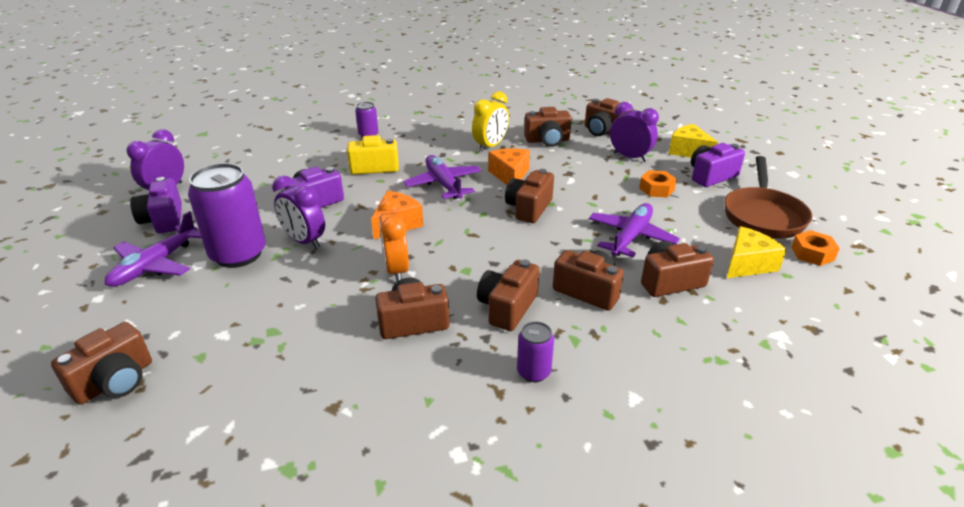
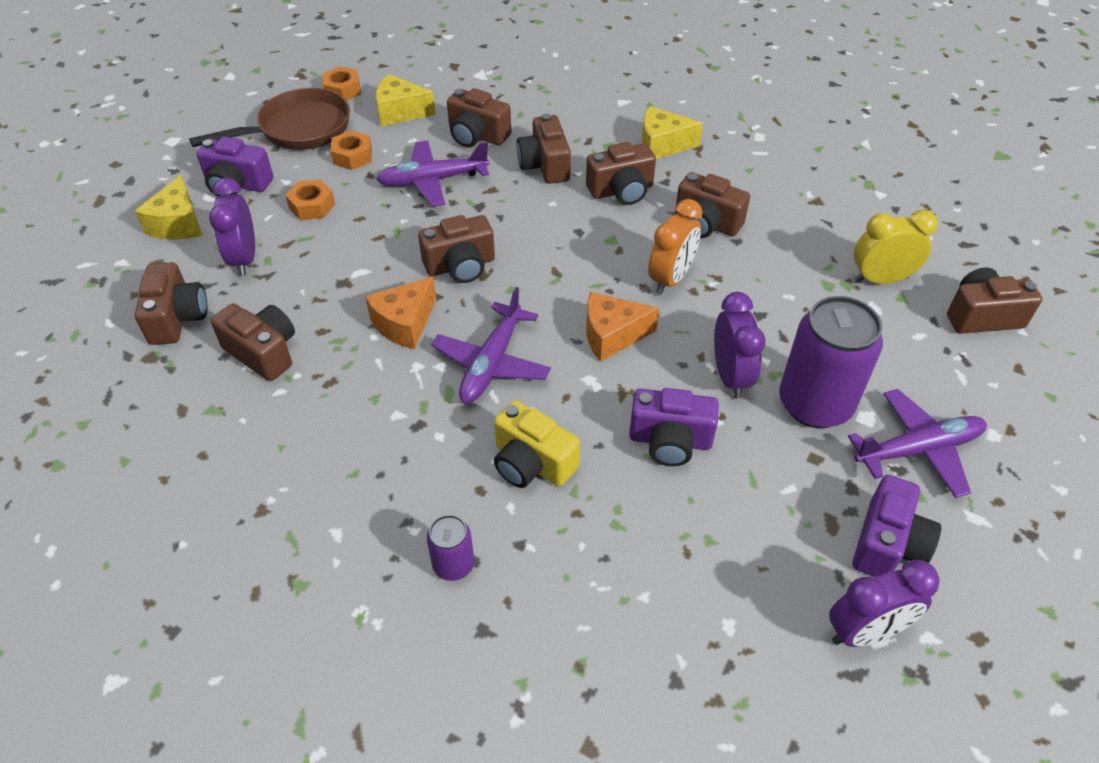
camera: 135 degrees left, 15 degrees up
(490, 146) = (341, 394): yellow clock -> yellow clock (880, 279)
(533, 372) = (662, 145): purple can -> yellow cheese
(701, 221) = (352, 156): none -> orange nut

